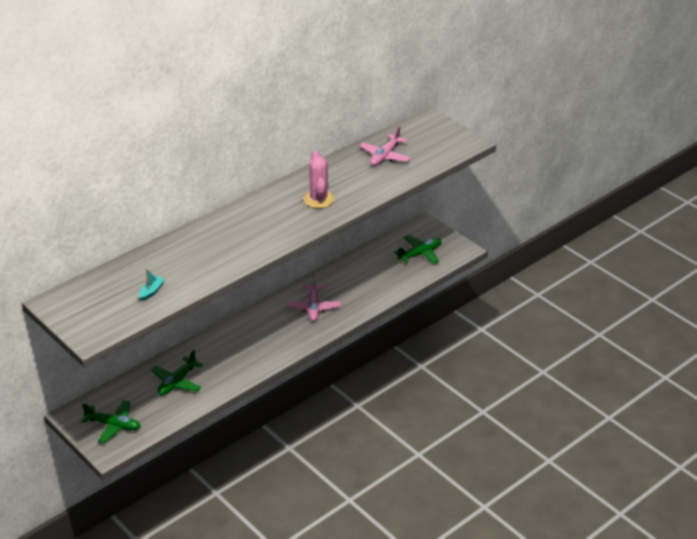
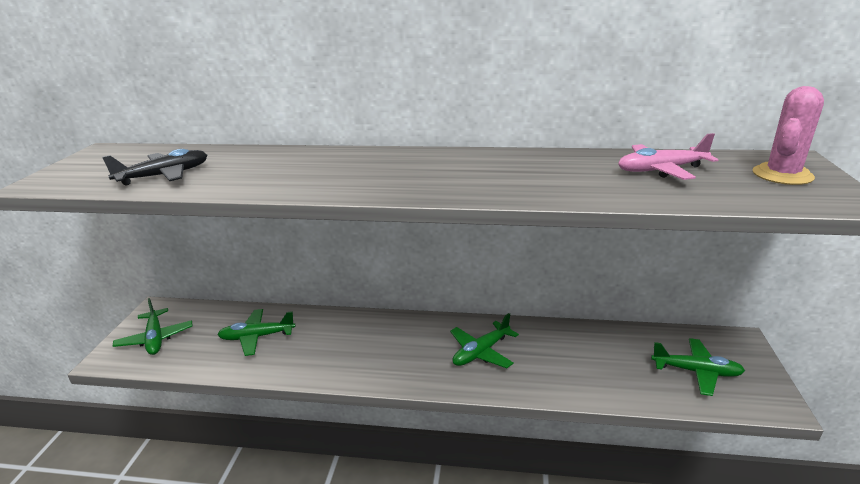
camera: 50 degrees right, 10 degrees down
(151, 291) = (164, 175): turquoise boat -> black plane
(313, 308) = (481, 352): pink plane -> green plane
(318, 199) = (490, 175): pink cactus -> pink cactus (782, 175)

